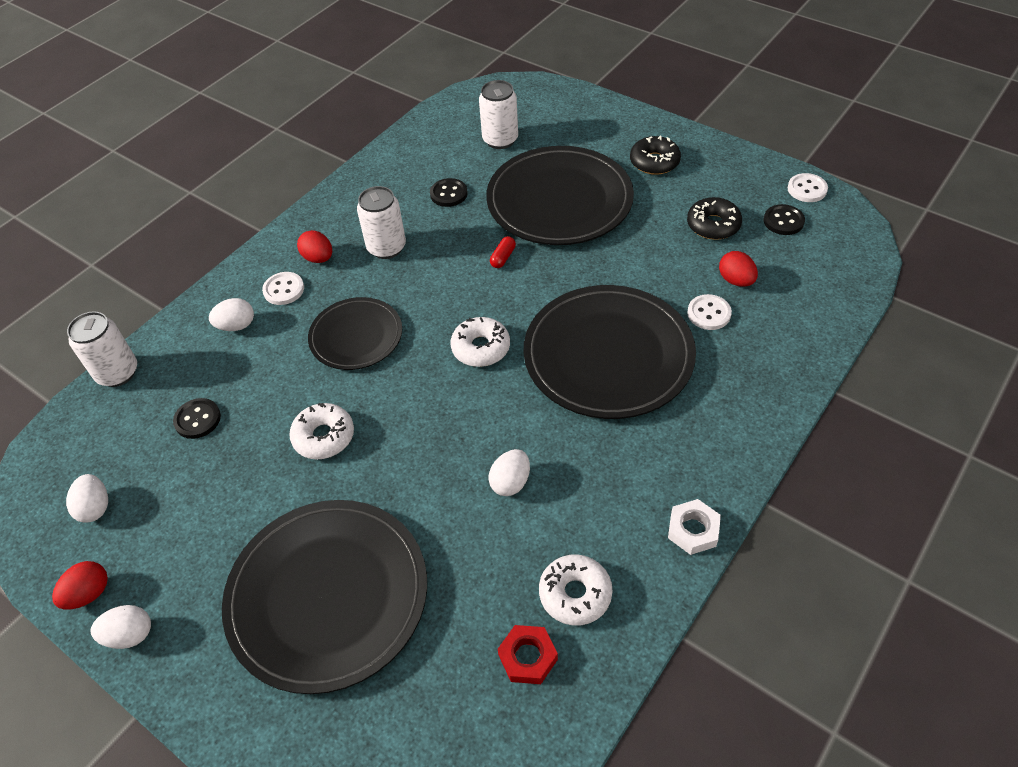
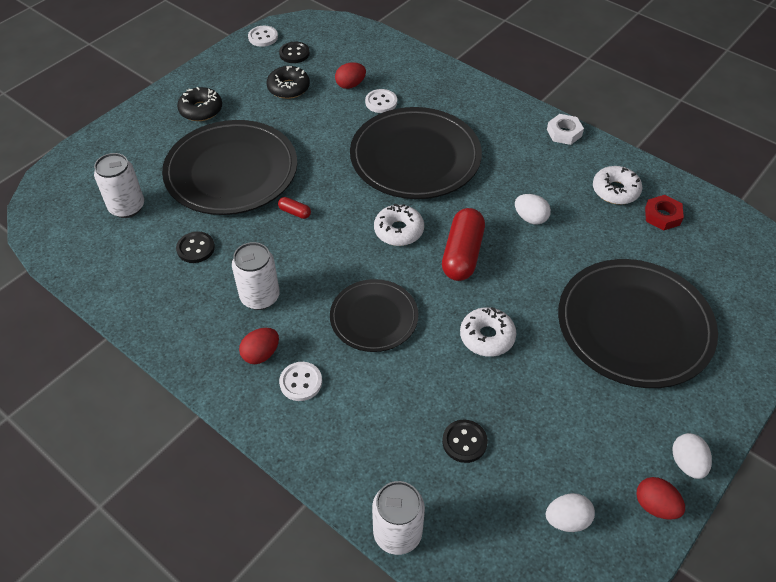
camera: 90 degrees left, 0 degrees up
(236, 326) = (345, 421): white egg -> none
(446, 410) = (462, 254): none -> red capsule

